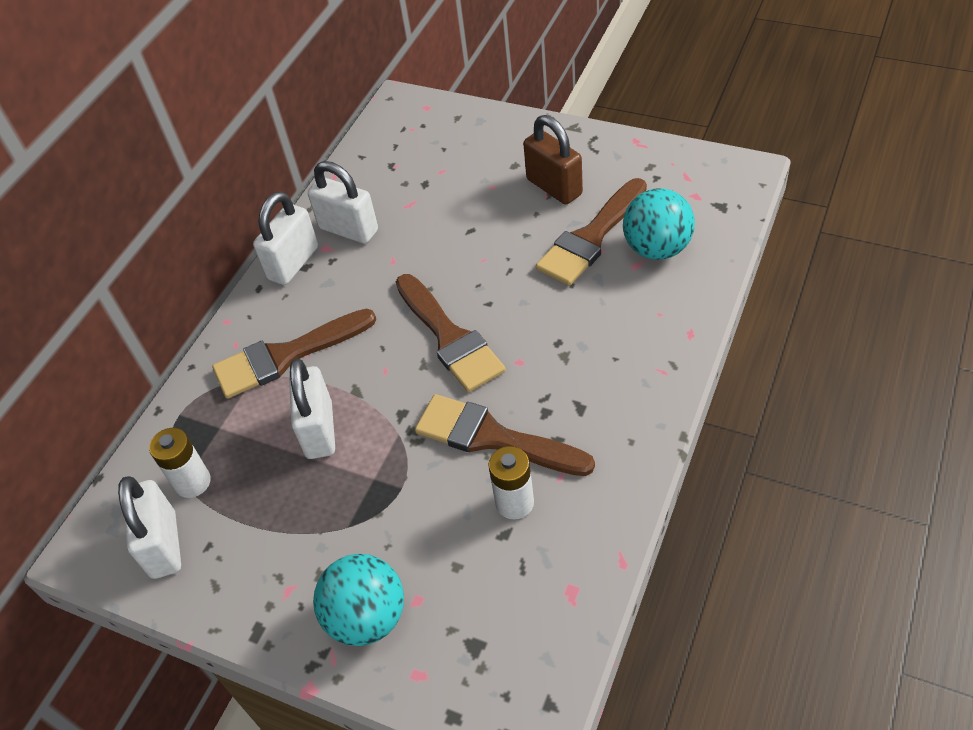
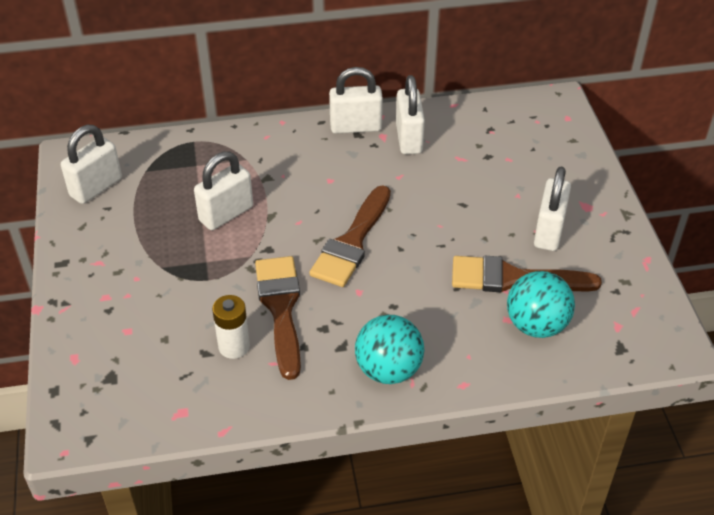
camera: 50 degrees right, 5 degrees down
(192, 482) = (148, 175): white battery -> none
(286, 356) = (274, 166): brown brush -> none
(367, 617) = (100, 311): turquoise ball -> turquoise ball (388, 370)
(554, 187) = (549, 231): brown padlock -> white padlock

